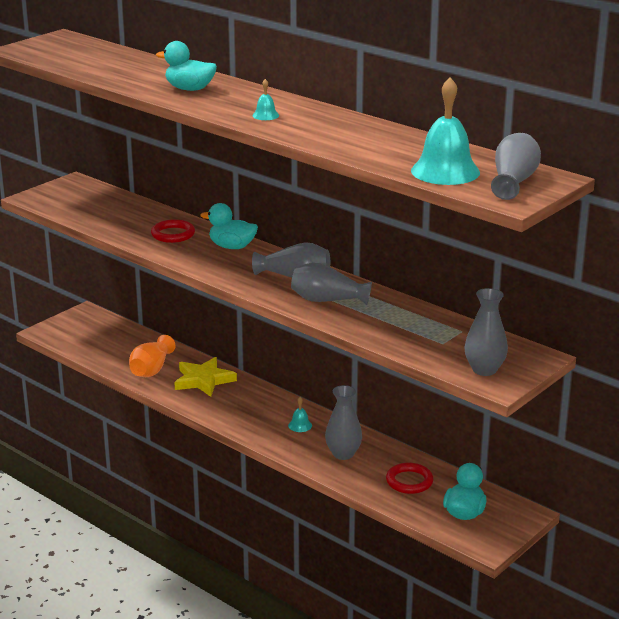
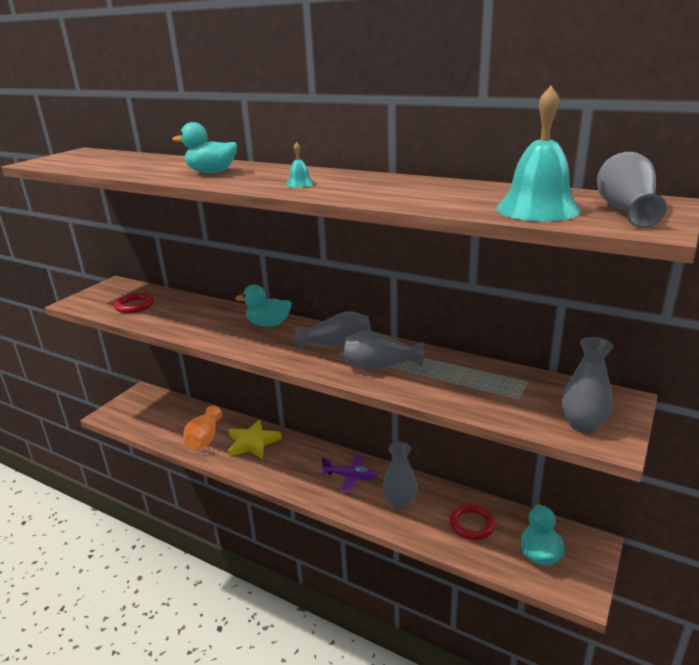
camera: 10 degrees left, 0 degrees up
(173, 234) = (210, 319): red ring -> red ring (134, 306)
(300, 425) = (350, 477): turquoise bell -> purple plane

